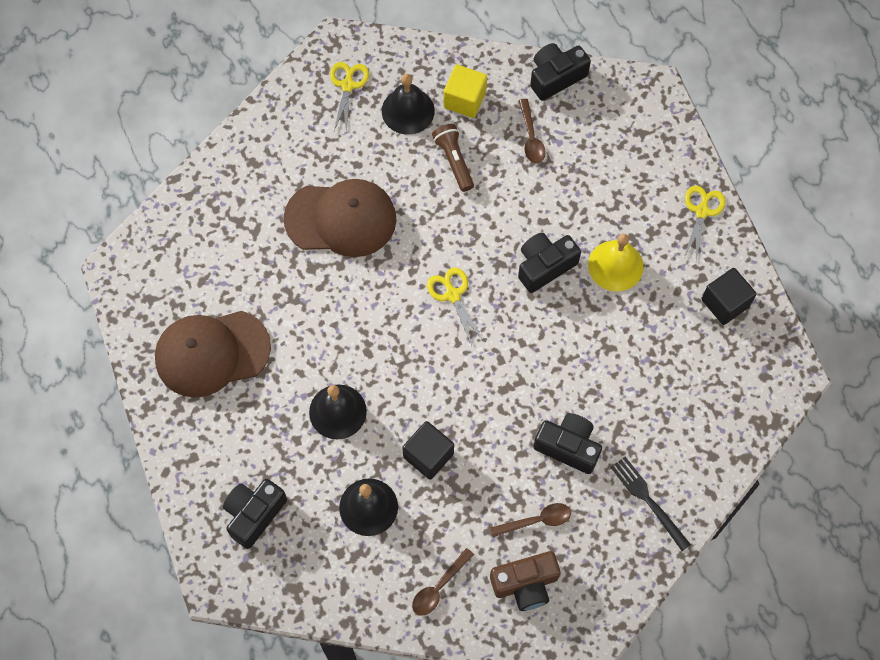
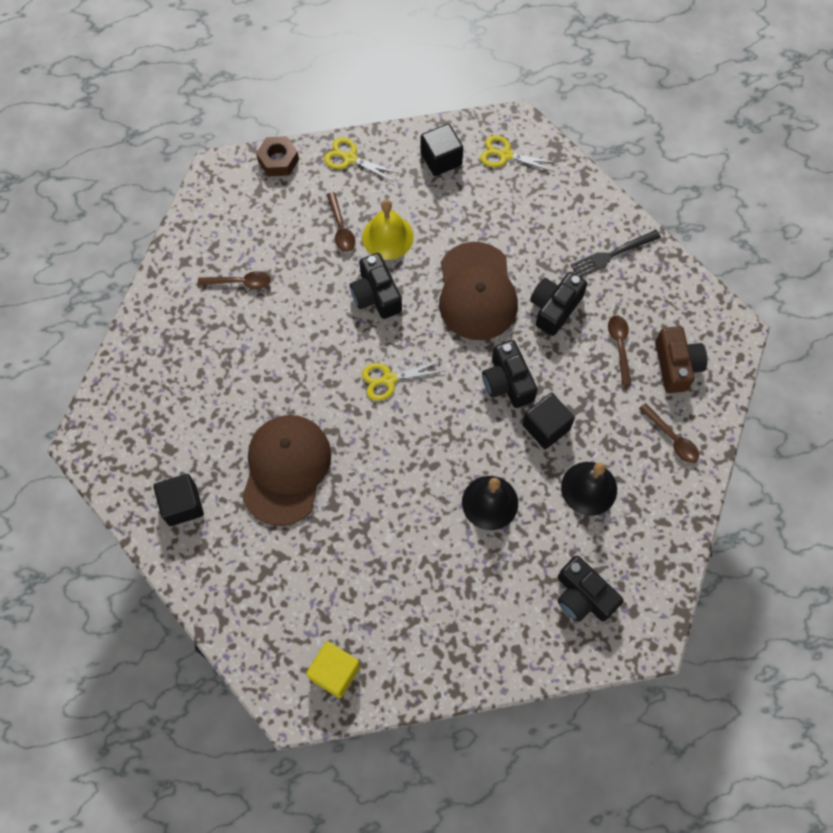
camera: 80 degrees left, 0 degrees up
(212, 353) = (407, 617): brown cap -> brown cap (476, 292)
(292, 138) = (182, 505): none -> black cube
(347, 85) = (136, 441): yellow scissors -> yellow scissors (505, 155)
(408, 111) = (181, 388): black bell -> none
(454, 161) = (248, 354): brown flashlight -> none
(464, 100) = (183, 334): yellow cube -> yellow cube (335, 672)
(556, 77) = (181, 249): black camera -> black camera (507, 382)
(615, 218) = (341, 228): none -> brown spoon
(681, 143) = (278, 160): none -> brown nut

